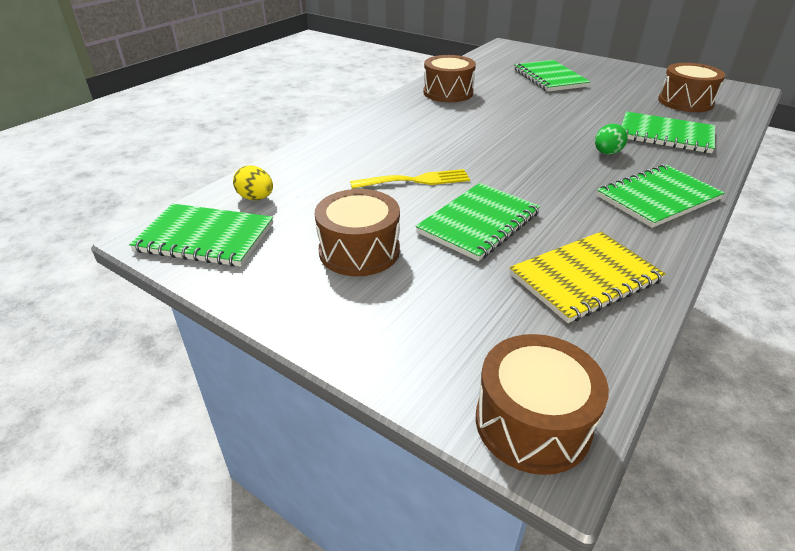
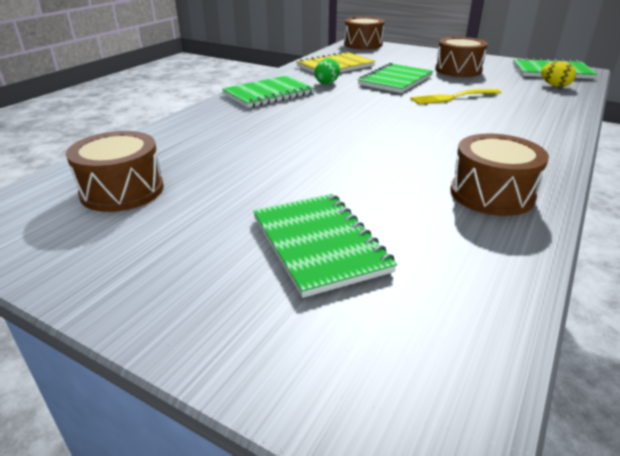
camera: 175 degrees right, 5 degrees down
(607, 153) = (288, 120): green egg -> green egg (327, 83)
(665, 135) = (211, 140): green notebook -> none

